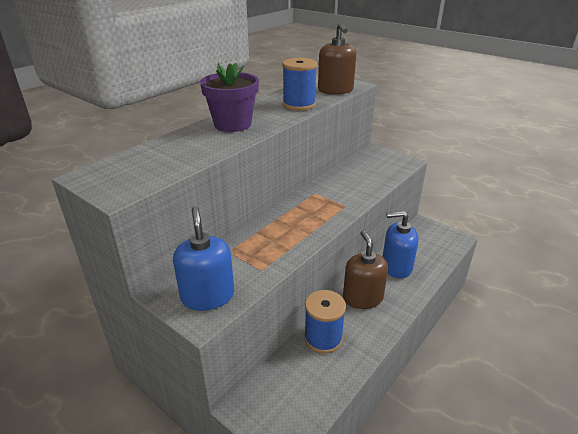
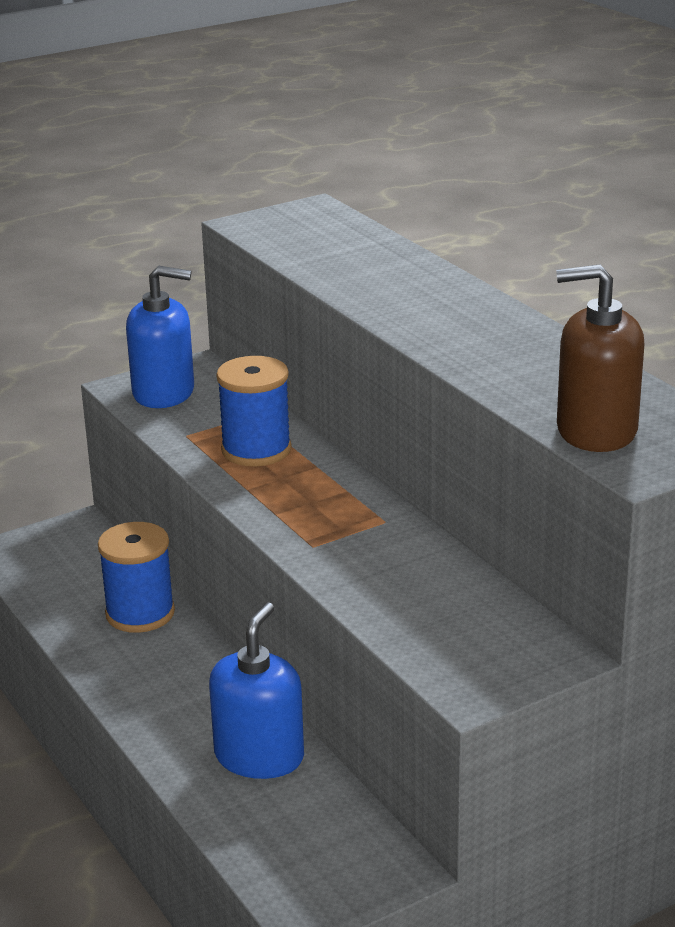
camera: 110 degrees right, 5 degrees down
(232, 124) = (438, 301): purple flower pot -> none
(299, 105) = (511, 372): blue spool -> blue spool (256, 450)
(362, 298) = (200, 681): brown soap dispenser -> none

